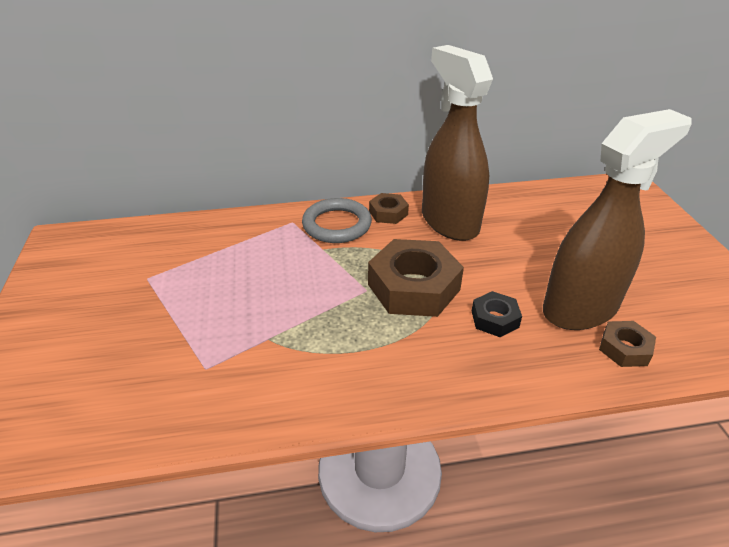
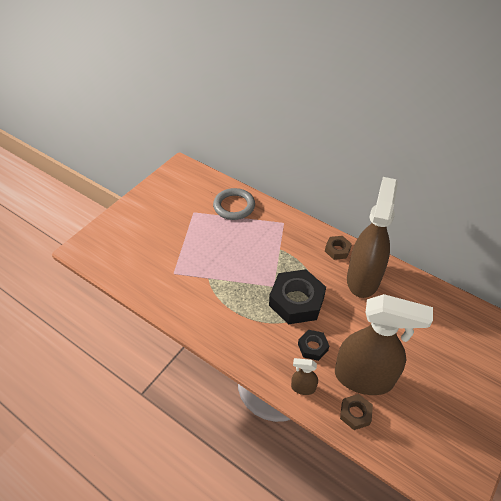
camera: 45 degrees right, 10 degrees up
(337, 225) = (302, 239): grey ring -> grey ring (234, 206)
(414, 287) = (296, 301): brown nut -> black nut
(545, 368) = (303, 387): none -> brown spray bottle

